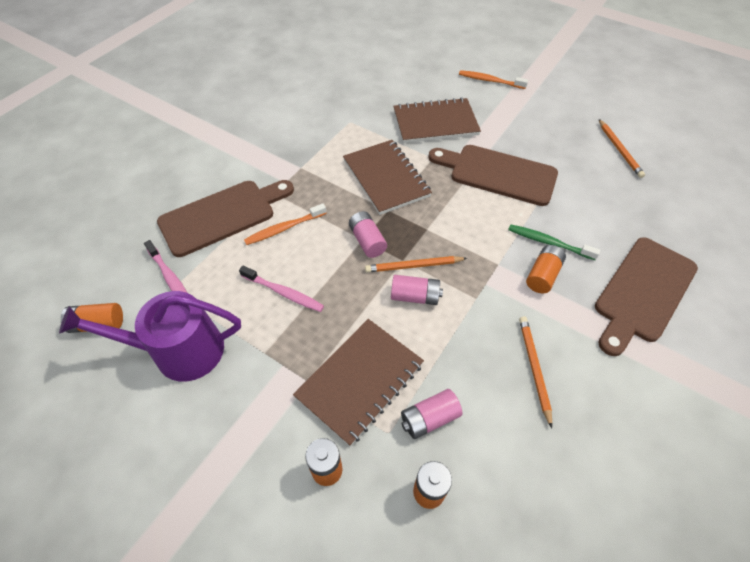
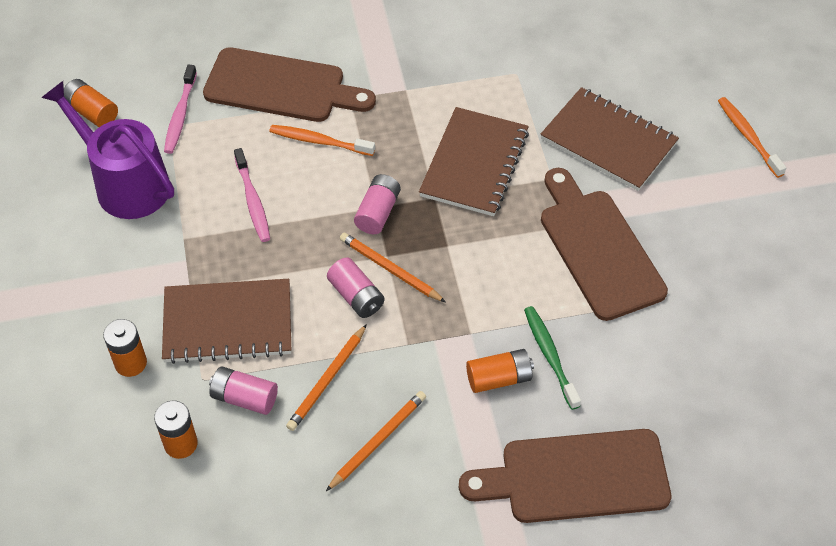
camera: 45 degrees right, 0 degrees up
(619, 150) = (784, 332): orange pencil -> orange pencil (327, 380)

